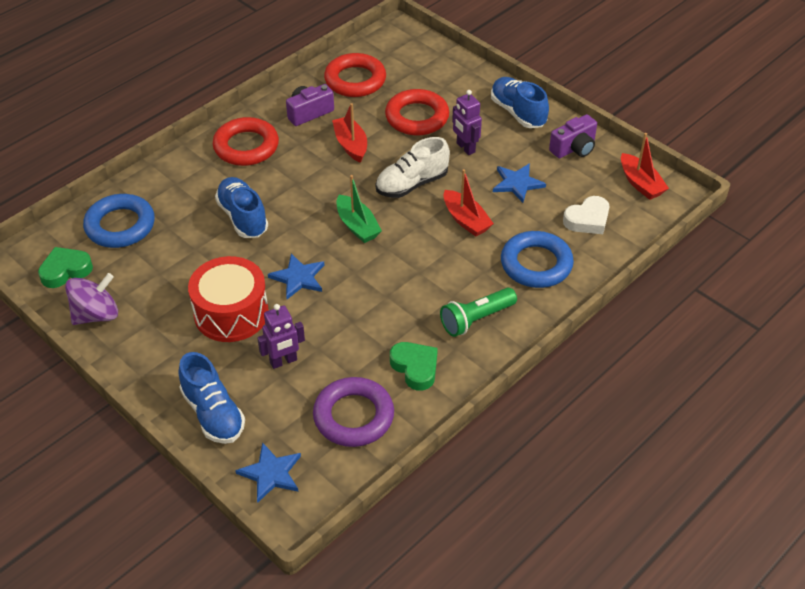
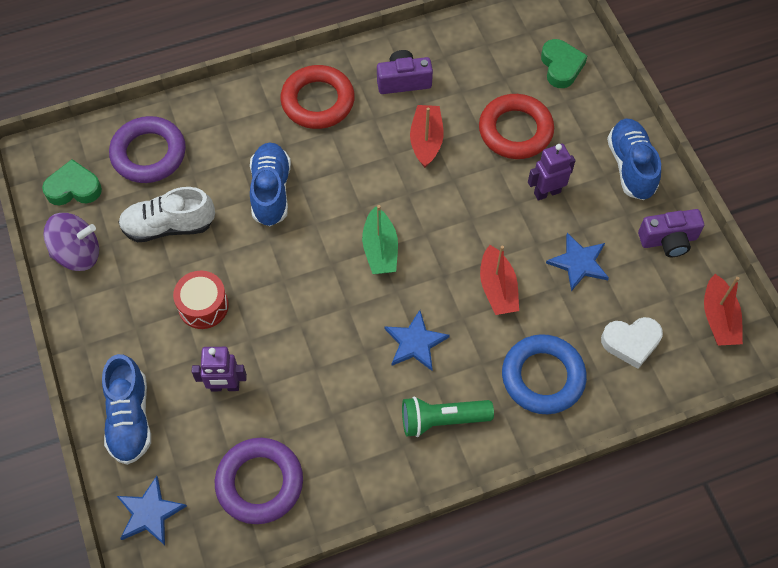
camera: 25 degrees right, 15 degrees up
(120, 225) = (149, 154): blue ring -> purple ring
(231, 313) = (203, 306): red drum -> red drum, size x0.62
(298, 278) = (289, 290): blue star -> blue star (415, 342)
(355, 80) = (474, 55): red ring -> none
(412, 184) = (464, 218): white shoe -> white shoe (169, 226)
(415, 368) = (349, 452): green heart -> green heart (561, 66)
(465, 148) = (547, 192): purple robot -> purple robot turned 75 degrees clockwise

